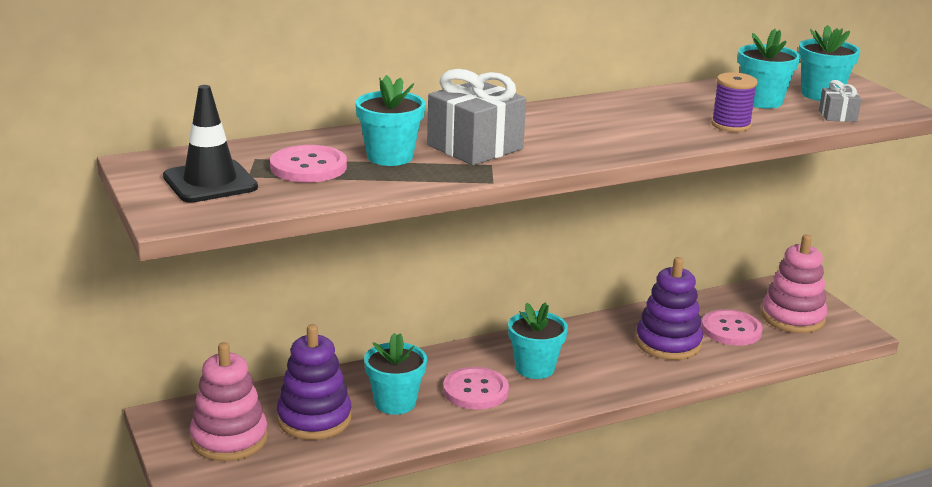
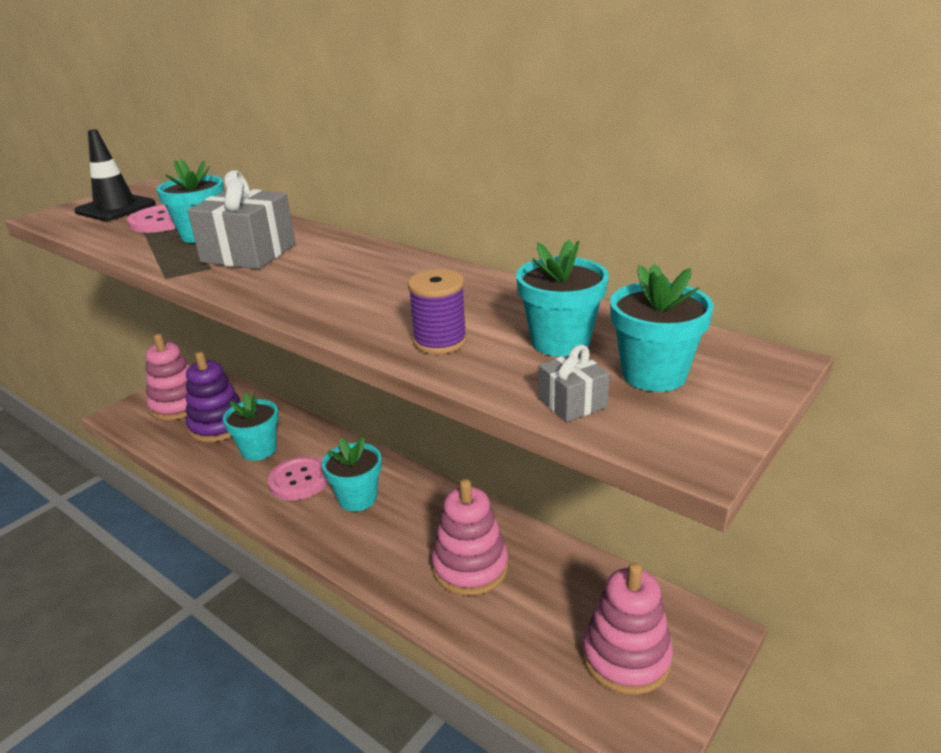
camera: 65 degrees right, 5 degrees up
(668, 343) = (470, 567): purple stacking toy -> pink stacking toy
(731, 330) = (543, 608): pink button -> none

